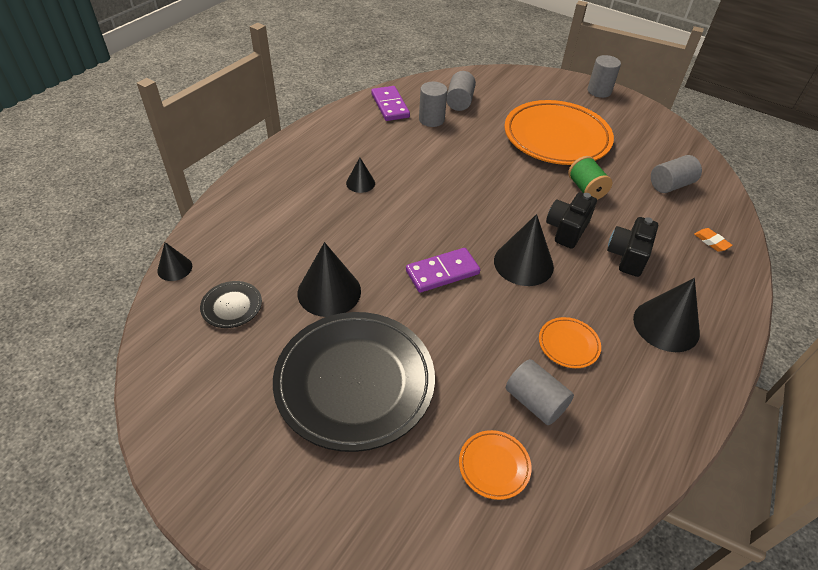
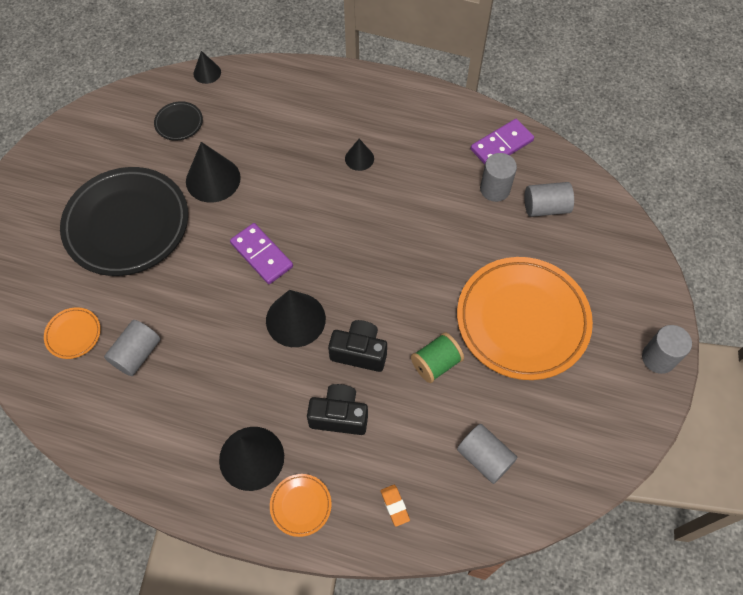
camera: 75 degrees right, 15 degrees up
(568, 344) = (204, 372): orange plate -> orange plate (301, 505)
(711, 242) = (394, 506): orange eraser -> orange eraser turned 60 degrees counterclockwise

